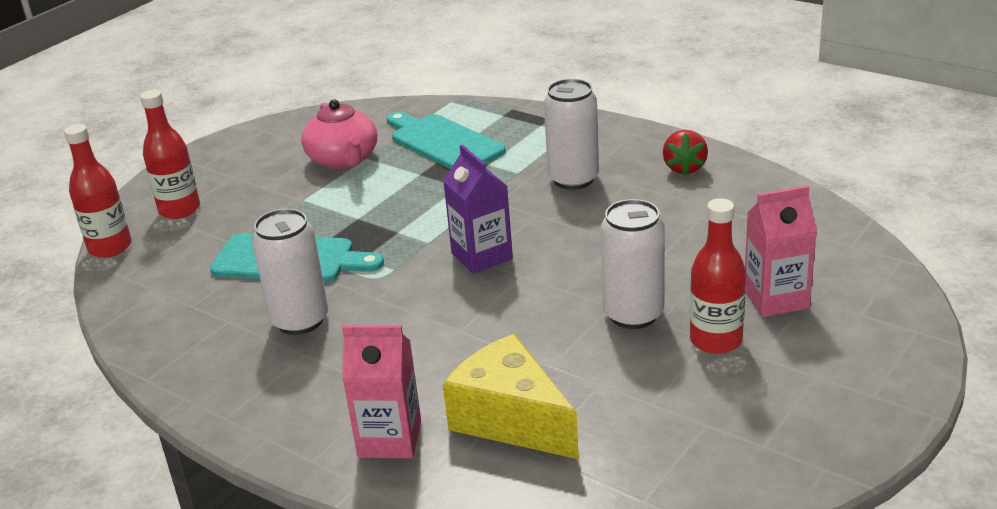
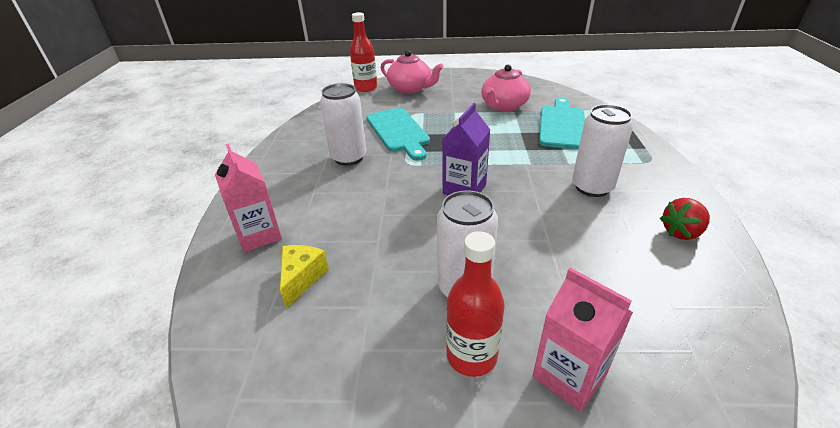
camera: 55 degrees right, 5 degrees up
(179, 209) = (410, 88): red bottle -> pink teapot
(511, 420) = (302, 278): yellow cheese -> yellow cheese, size x0.58

